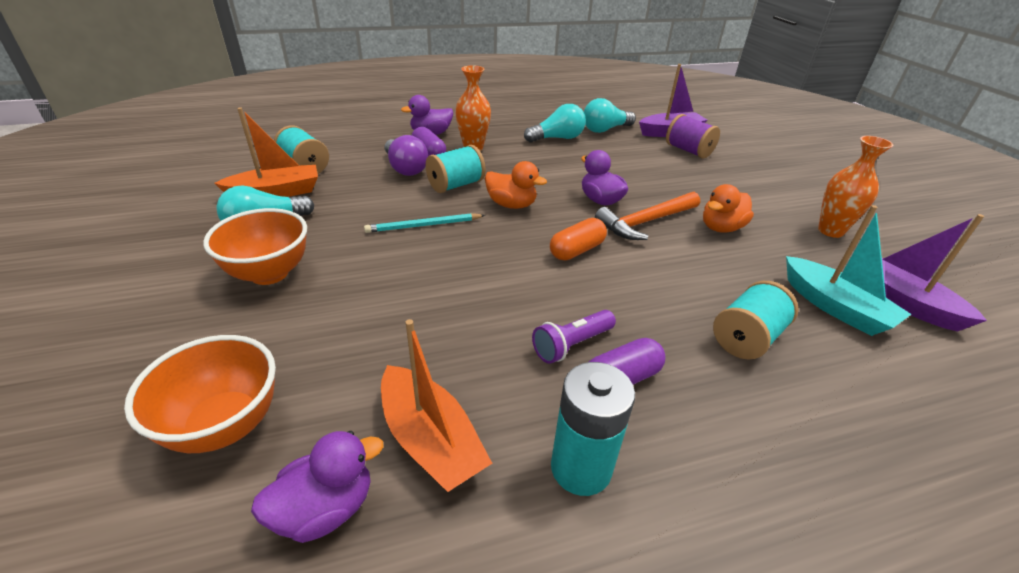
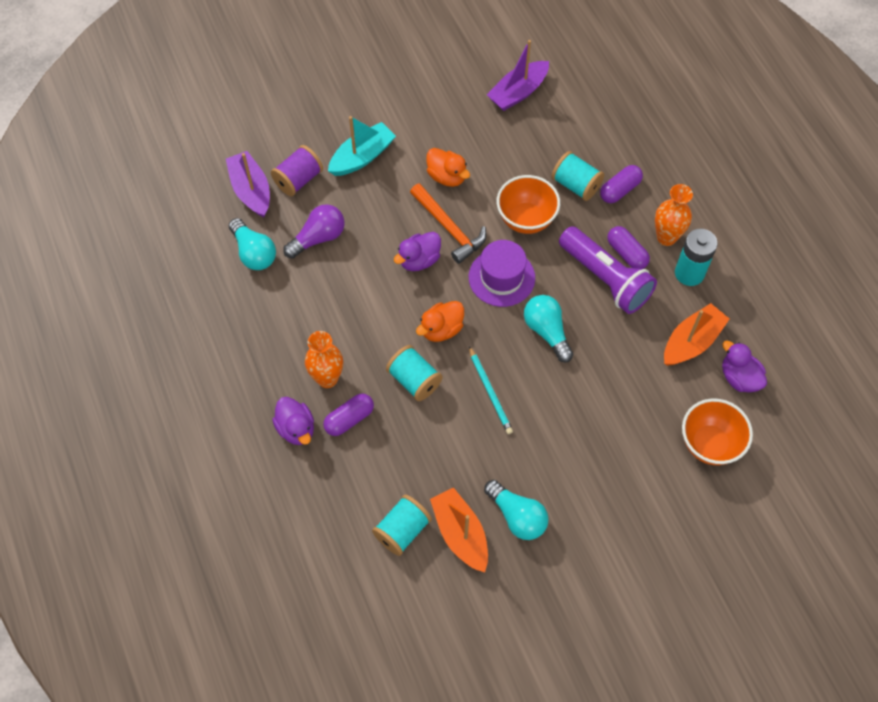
camera: 95 degrees left, 25 degrees up
(269, 273) = (579, 482): orange bowl -> orange bowl (526, 219)
(405, 168) = (387, 433): purple light bulb -> purple light bulb (318, 238)
(511, 205) = (441, 329): orange duck -> orange duck turned 150 degrees counterclockwise
(557, 138) = (287, 299): turquoise light bulb -> turquoise light bulb (547, 331)
(571, 345) = (605, 279): purple flashlight -> purple flashlight, size x1.90
(577, 250) = (501, 277): orange capsule -> purple hat
(754, 392) = (619, 190): none -> purple capsule
(830, 231) = (435, 104): orange vase -> orange vase (666, 237)
(834, 307) = (533, 130): turquoise boat -> turquoise boat (362, 157)

